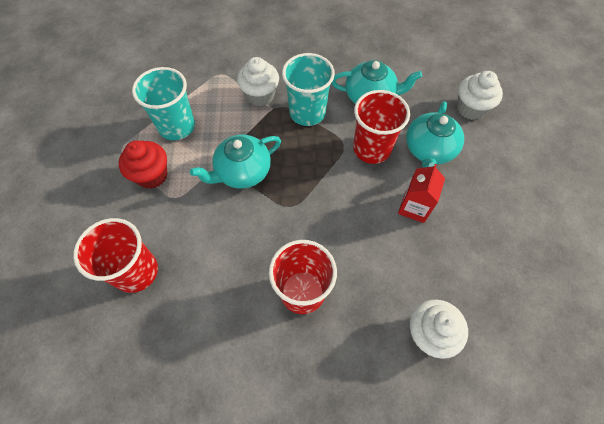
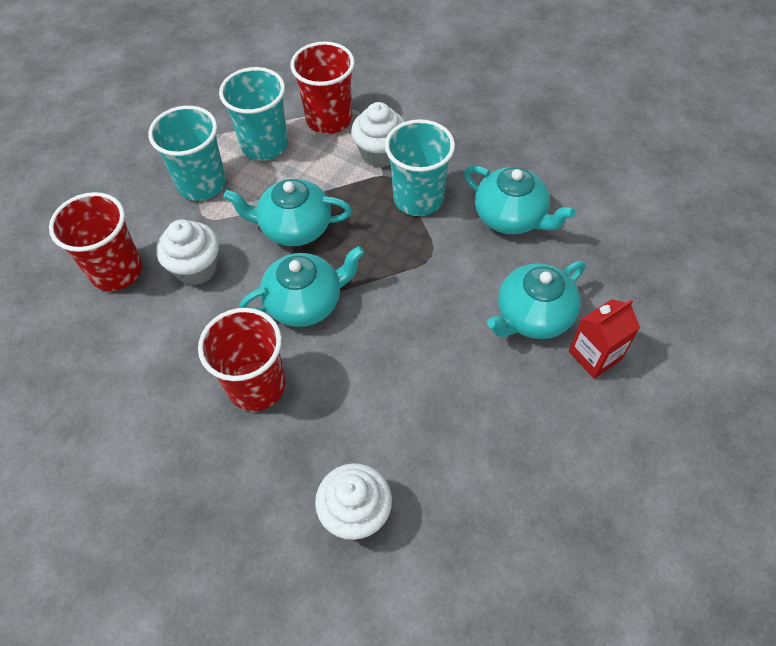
camera: 35 degrees right, 5 degrees down
(152, 175) = (202, 184): red cupcake -> turquoise cup
(290, 217) = (305, 302): none -> turquoise teapot
(371, 149) = (461, 277): red cup -> red cup (329, 119)
(414, 207) = (456, 370): red carton -> red carton (595, 355)
(470, 109) = (634, 295): white cupcake -> white cupcake (196, 268)

